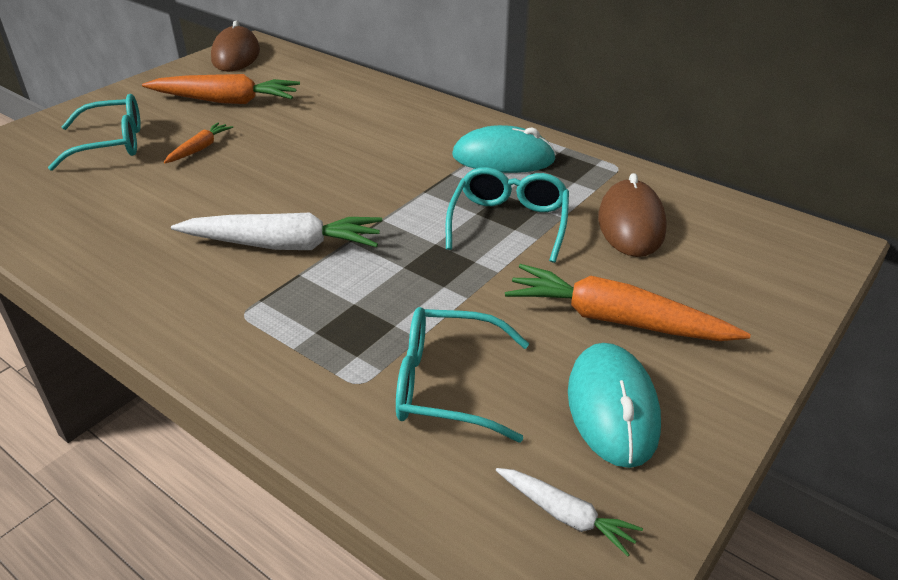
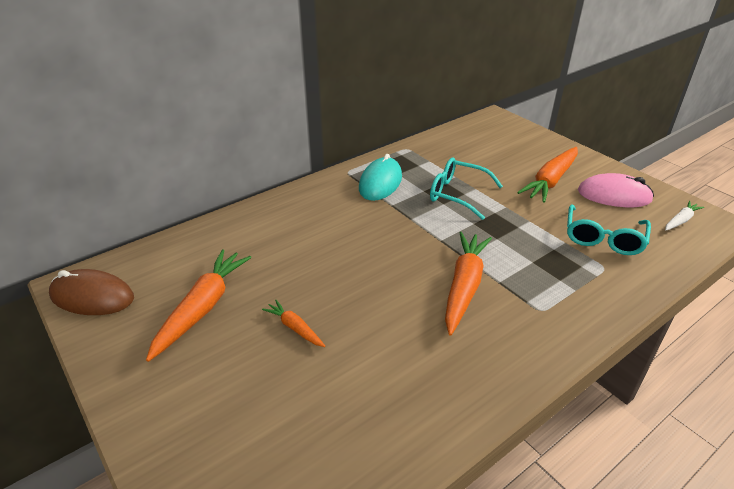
camera: 75 degrees left, 0 degrees up
(112, 143) = (250, 395): turquoise glasses -> none
(283, 245) = (464, 286): white carrot -> orange carrot
(612, 408) = (614, 195): turquoise mouse -> pink mouse
(631, 224) = (467, 158): brown mouse -> none

